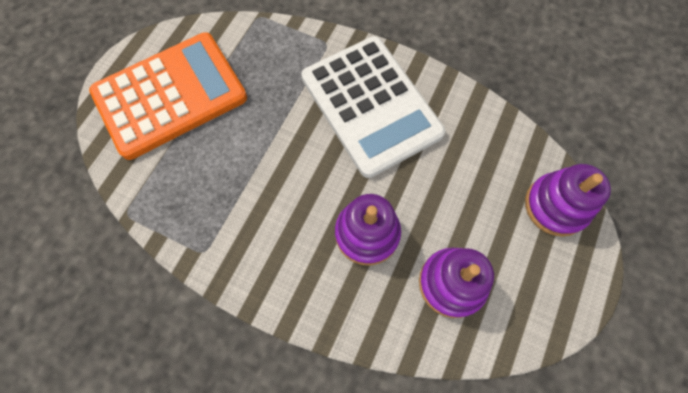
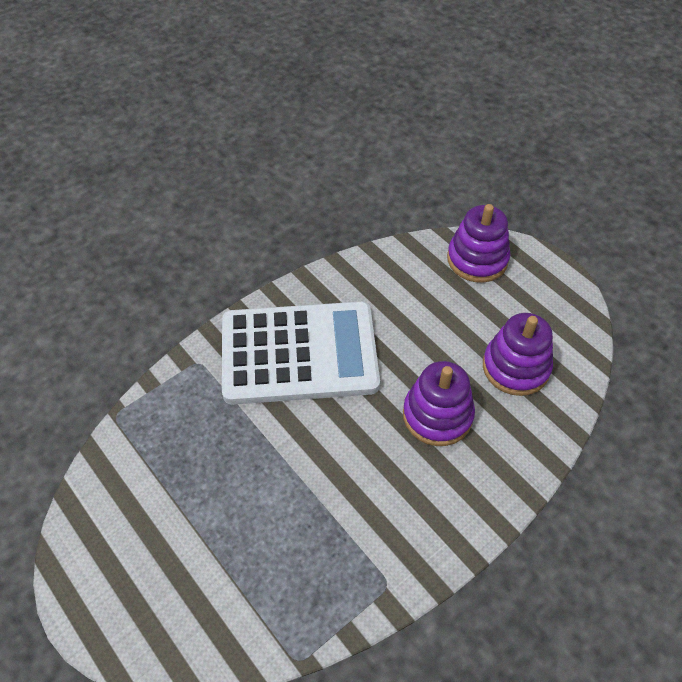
camera: 65 degrees left, 15 degrees down
(170, 95) = (162, 554): orange calculator -> none

